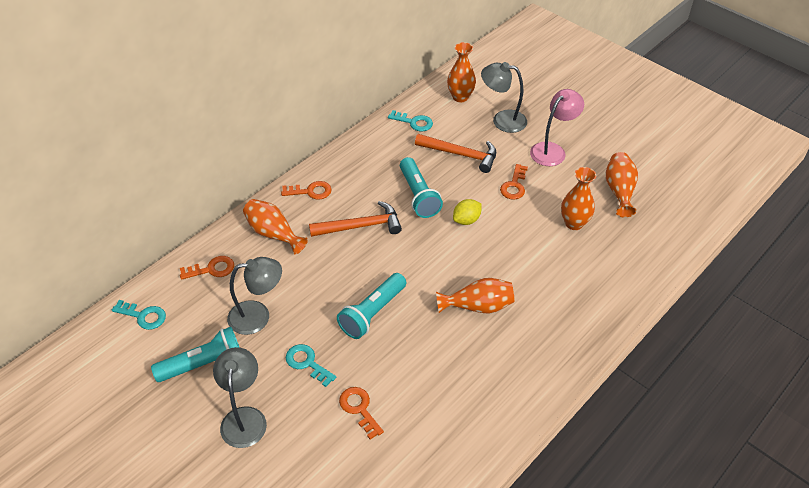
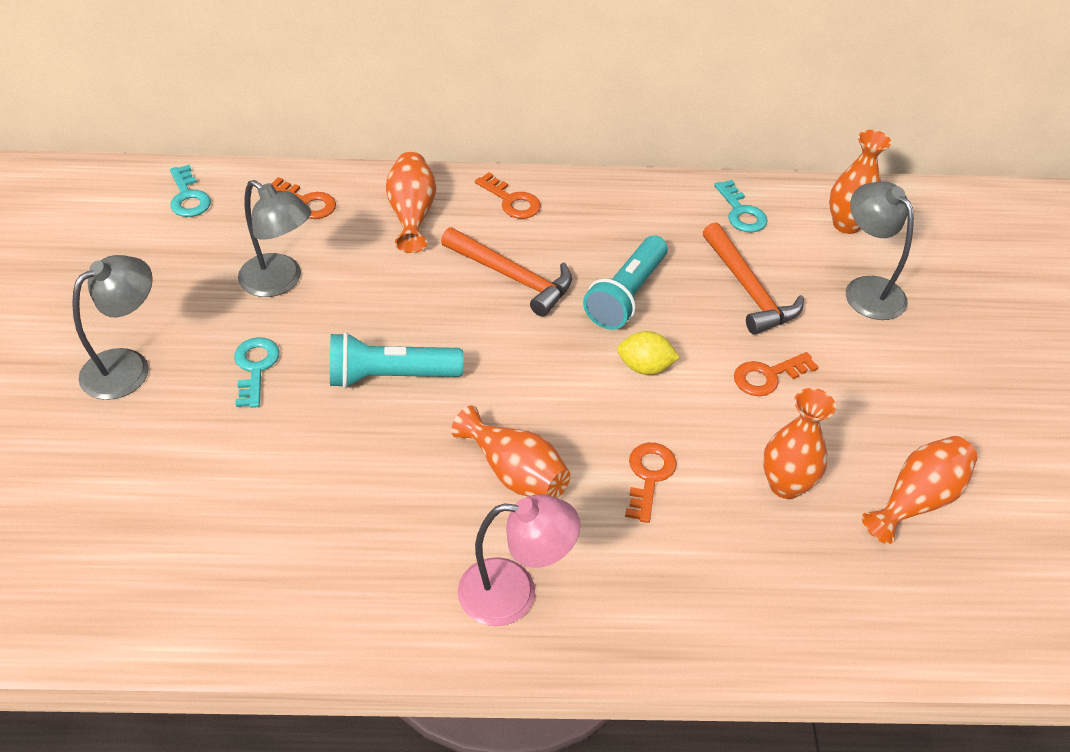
camera: 45 degrees right, 0 degrees up
(203, 364) = (169, 284): turquoise flashlight -> none
(359, 409) = (233, 460): orange key -> orange key (649, 476)
(552, 150) = (888, 375): pink lamp -> pink lamp (514, 592)

